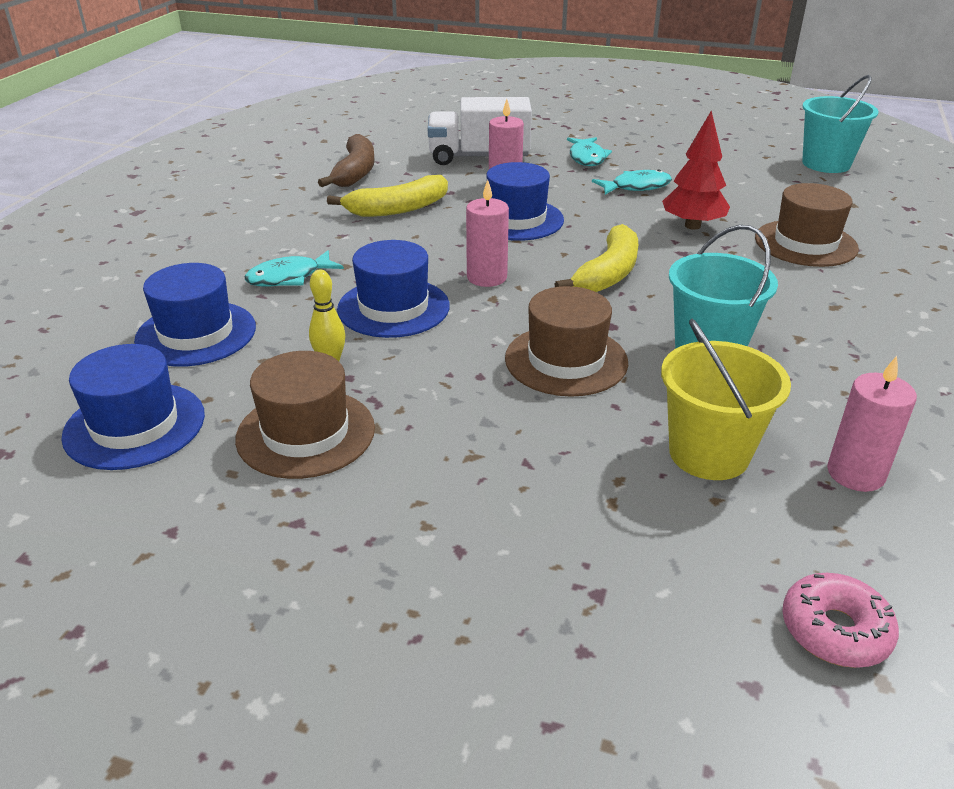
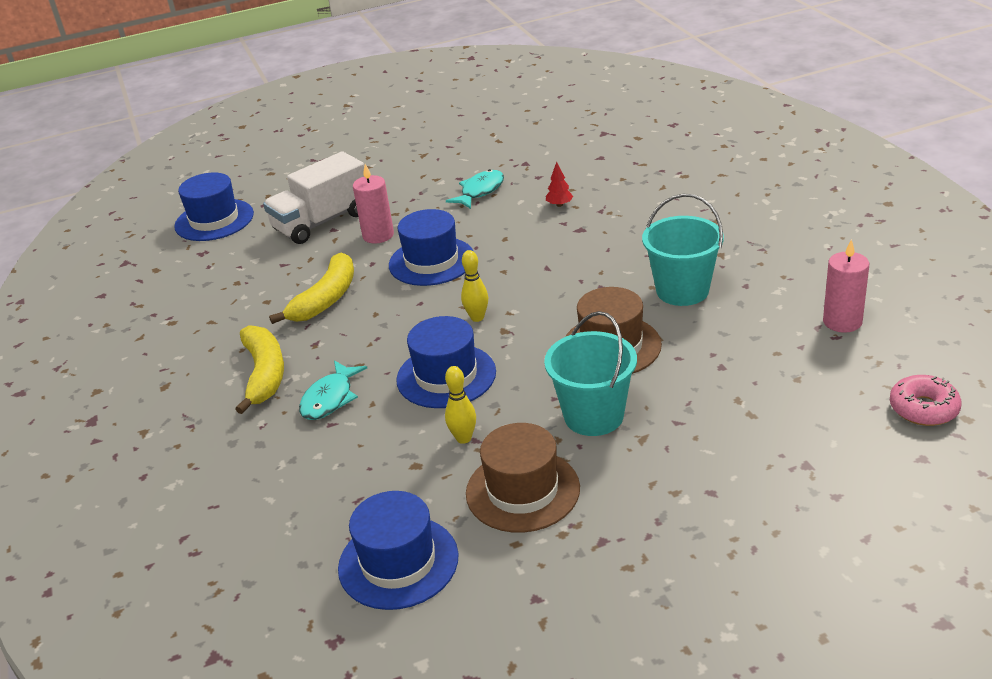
camera: 35 degrees left, 0 degrees up
(196, 333) = (330, 479): blue hat -> blue hat (214, 220)
(355, 172) = (236, 285): brown banana -> none
(487, 277) = (477, 317): pink candle -> yellow bowling pin
(587, 158) = (409, 182): turquoise fish -> none
(608, 273) = (554, 271): yellow banana -> yellow banana (264, 374)
(692, 226) = (559, 205): red tree -> red tree, size x0.49
(708, 454) = (762, 355): yellow bucket -> none
(805, 243) = (645, 183): brown hat -> none
(826, 164) = (582, 111): turquoise bucket -> turquoise bucket (593, 416)

